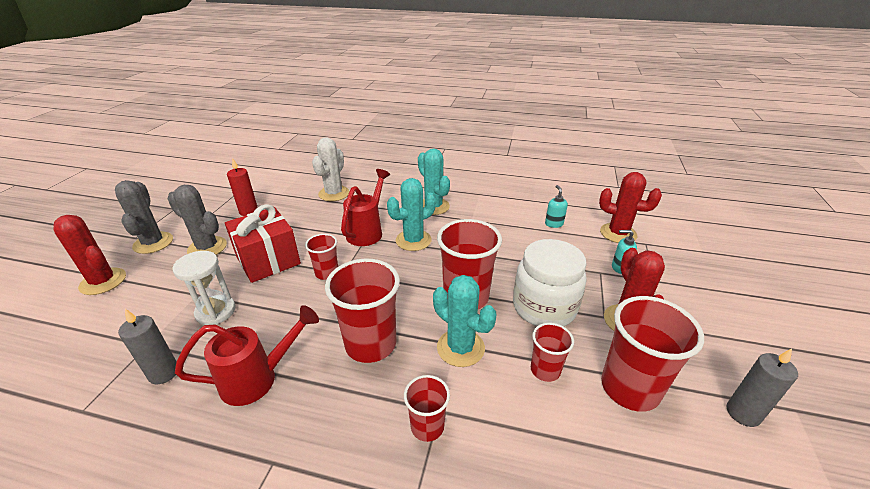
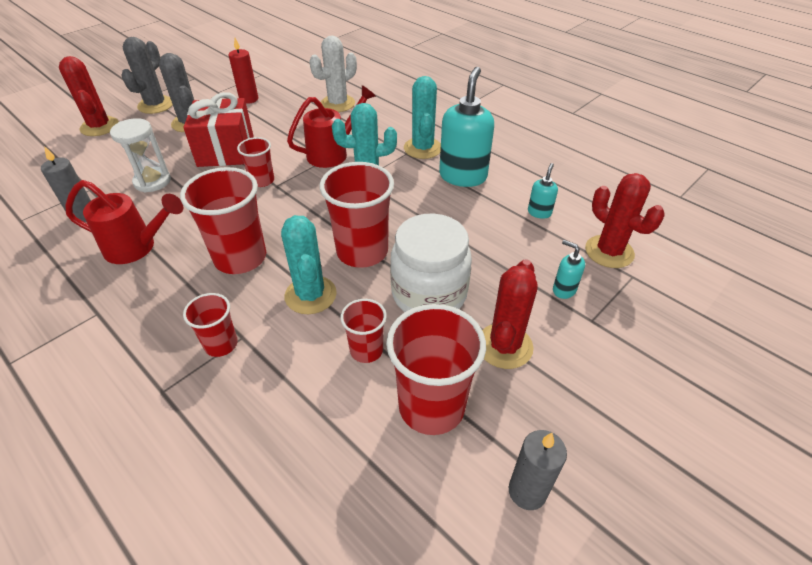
camera: 30 degrees right, 10 degrees up
(481, 216) = (463, 176): none -> turquoise soap dispenser

